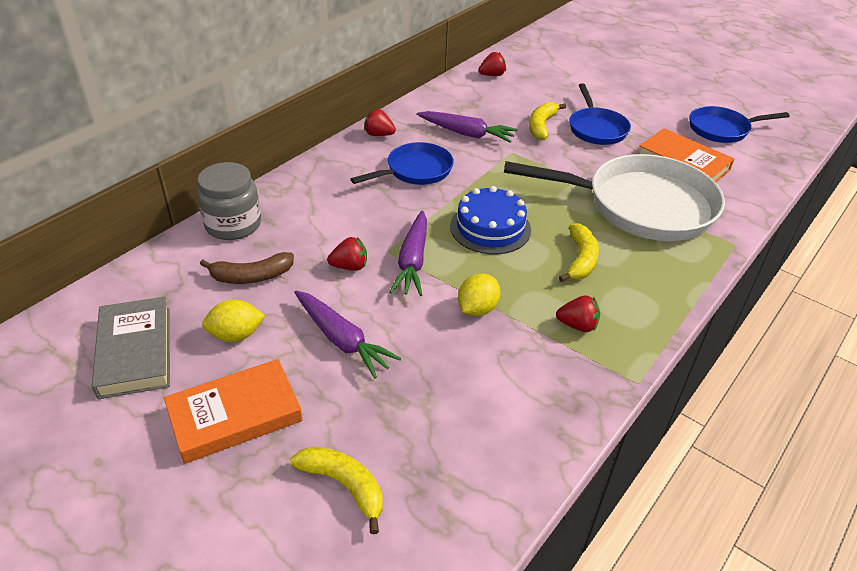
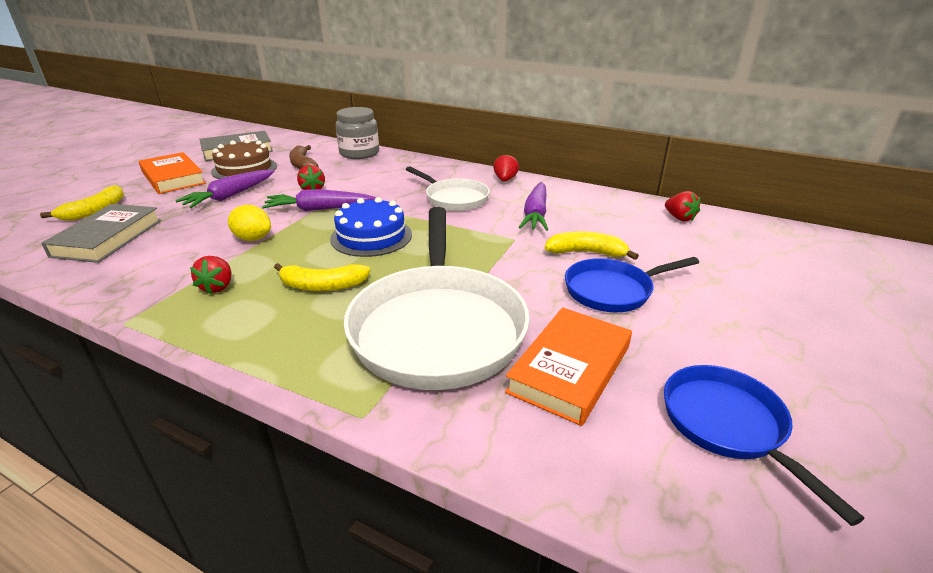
camera: 80 degrees right, 10 degrees down
(236, 335) = (244, 169): yellow lemon -> brown cake
(415, 171) = (454, 198): blue pan -> white pan
(446, 443) = (108, 238): none -> grey book

